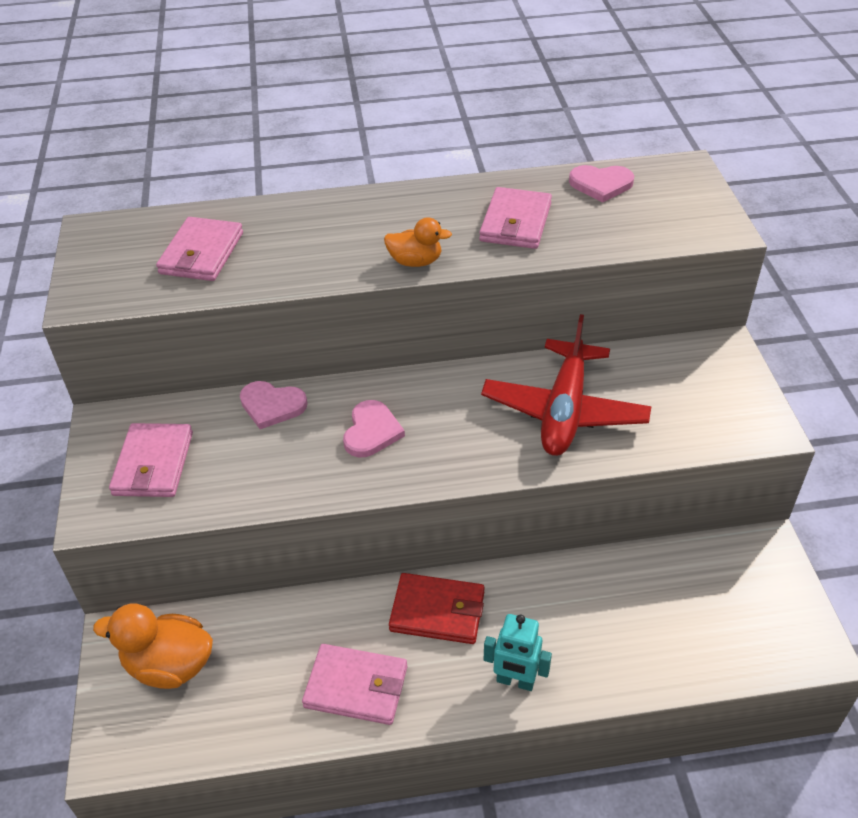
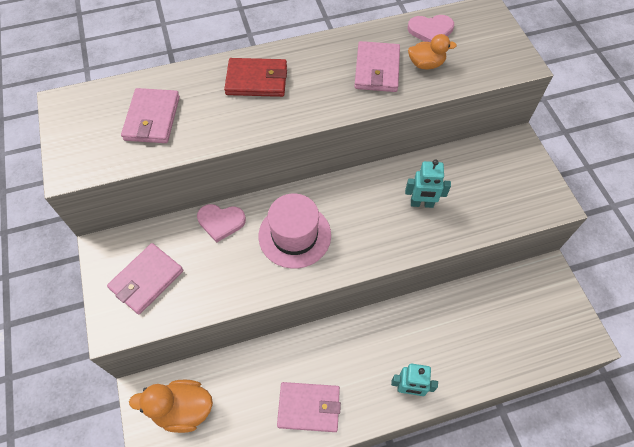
camera: 10 degrees left, 15 degrees up
(153, 464) = (146, 280): pink wallet -> pink wallet turned 45 degrees clockwise
(371, 431) = (294, 235): pink heart -> pink hat
(415, 261) = (312, 111): orange duck -> orange duck (426, 64)
(437, 611) = (351, 345): red wallet -> red wallet (257, 80)
(564, 410) = (421, 204): red plane -> turquoise robot

